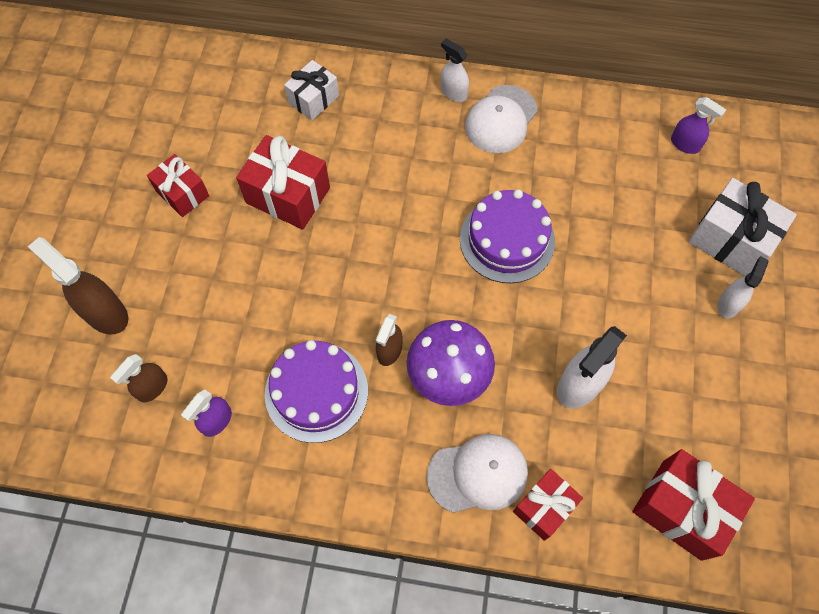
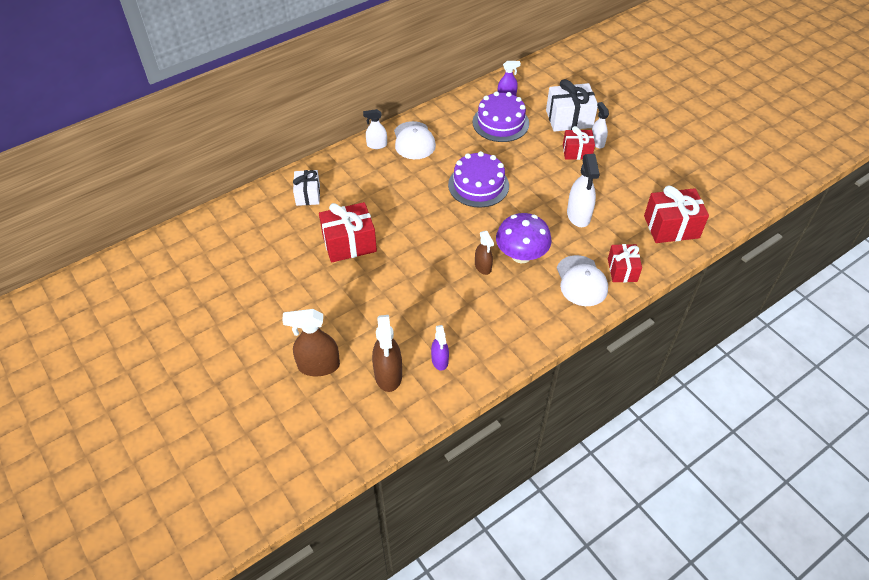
camera: 45 degrees left, 15 degrees down
(152, 387) = (388, 375): brown spray bottle -> brown spray bottle, size x1.65
(182, 194) = (290, 284): red gift -> red gift (577, 152)
(316, 391) = (471, 309): purple cake -> purple cake (500, 123)
(478, 474) = (581, 281): white cap -> white cap turned 135 degrees clockwise

